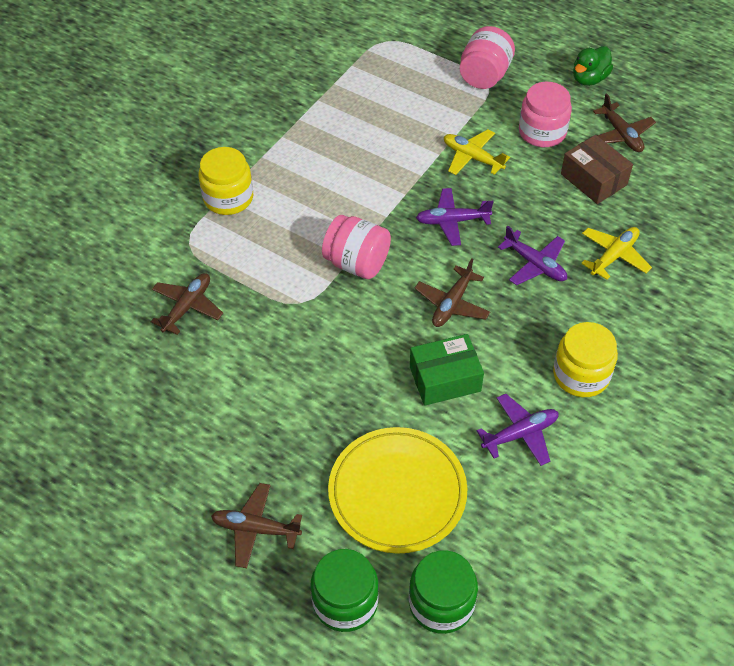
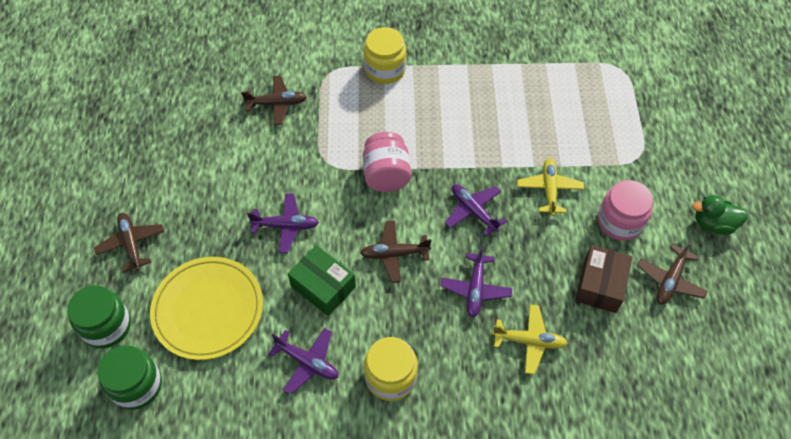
camera: 55 degrees right, 5 degrees up
(349, 375) = (286, 226): none -> purple plane
(484, 76) = (644, 150): pink jar -> none

